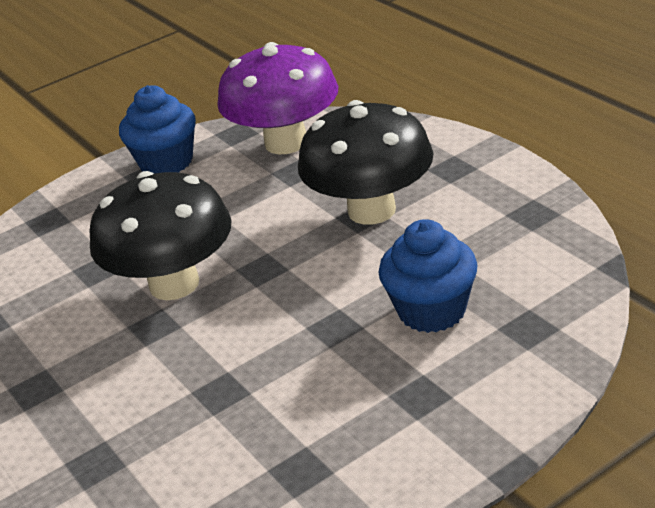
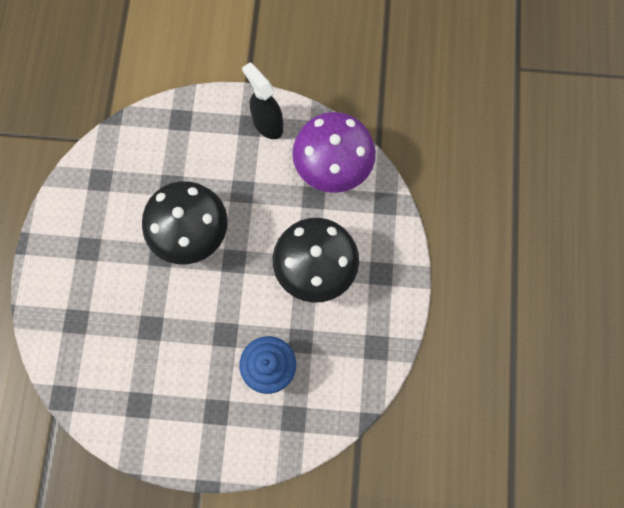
camera: 35 degrees right, 40 degrees up
(166, 162) = (267, 124): blue cupcake -> black spray bottle

